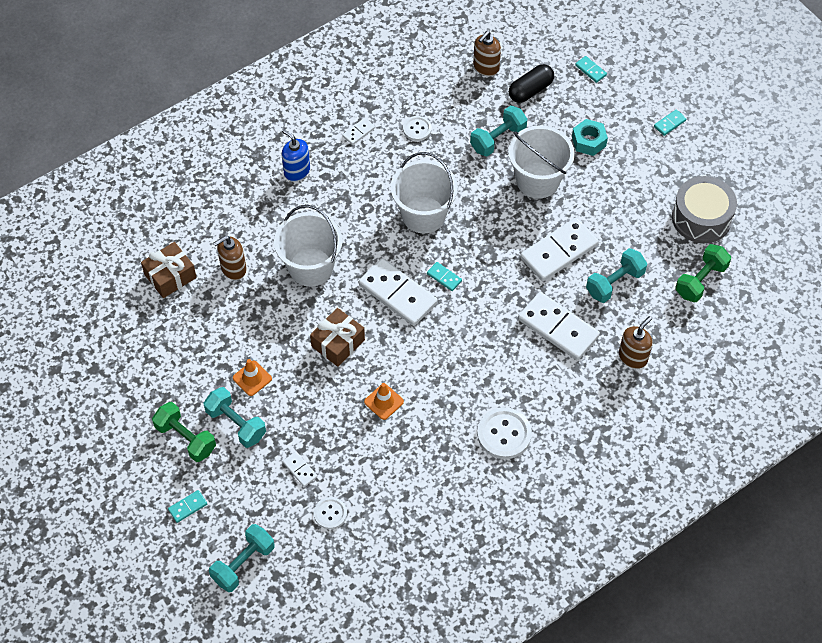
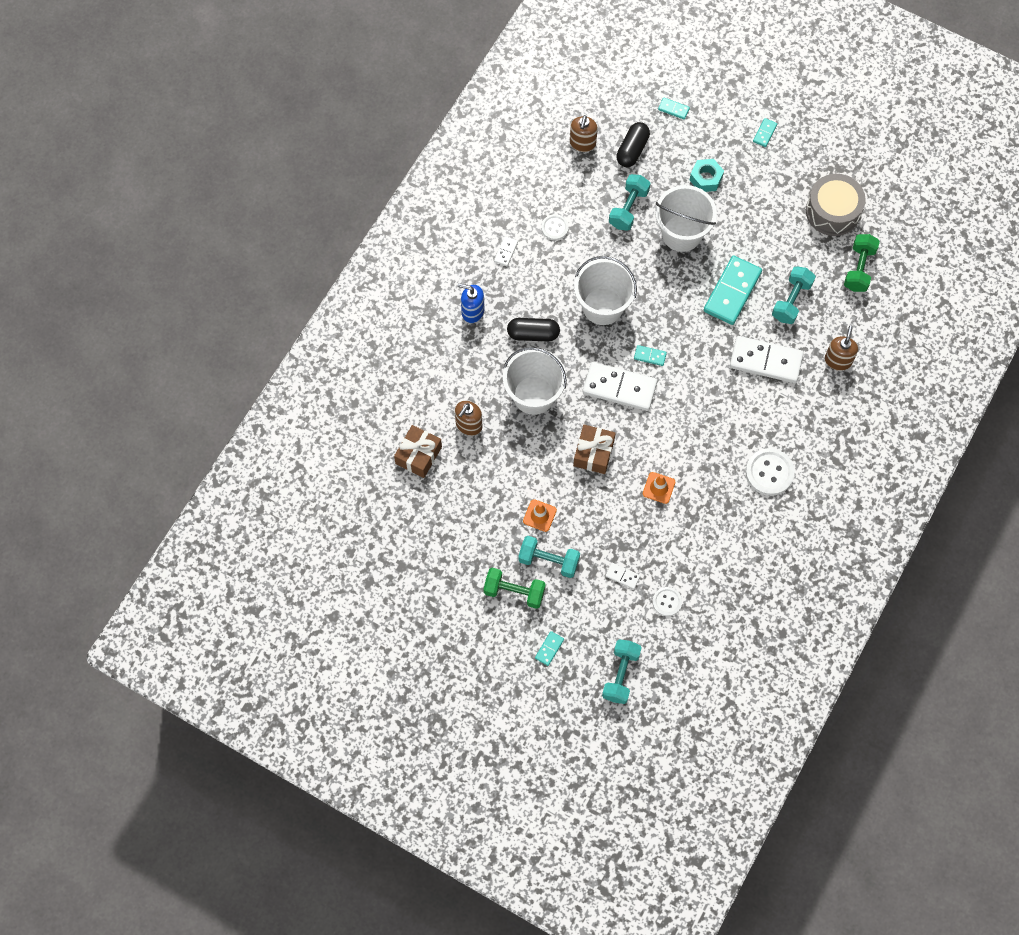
camera: 25 degrees left, 10 degrees up
(342, 213) = (533, 334): none -> black capsule
(559, 251) = (732, 291): white domino -> turquoise domino

